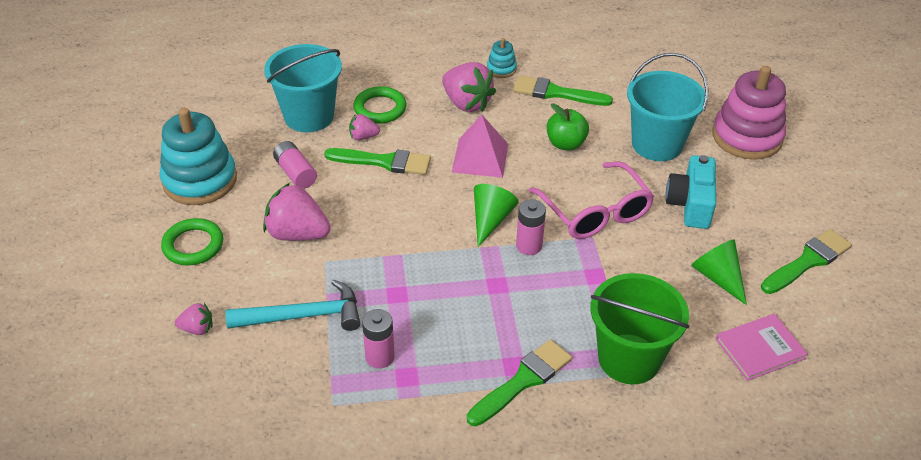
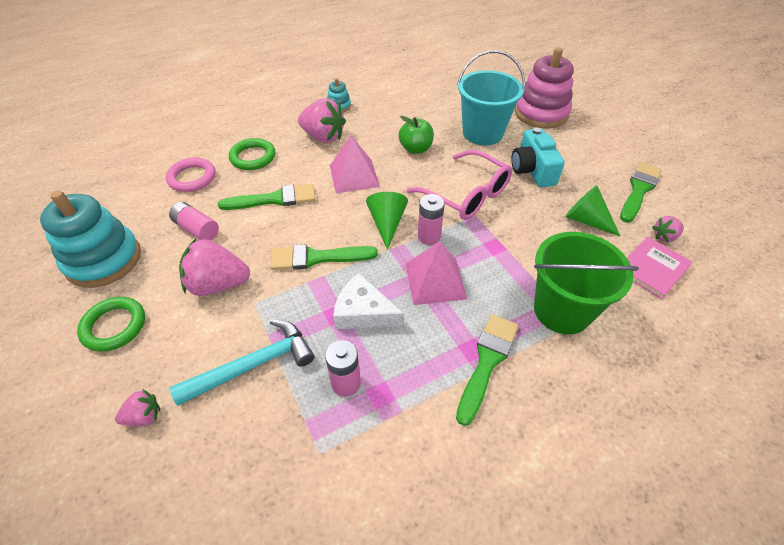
camera: 20 degrees left, 5 degrees up
(309, 116) = (192, 178): turquoise bucket -> pink ring
(363, 137) = (247, 183): pink strawberry -> pink strawberry (664, 237)
(425, 300) = (363, 312): none -> white cheese
(512, 291) = (435, 280): none -> pink pyramid
(556, 93) = (389, 114): green brush -> green brush (317, 258)

